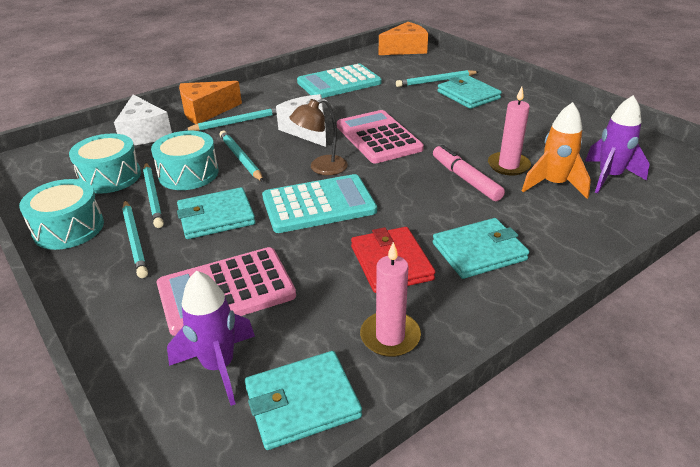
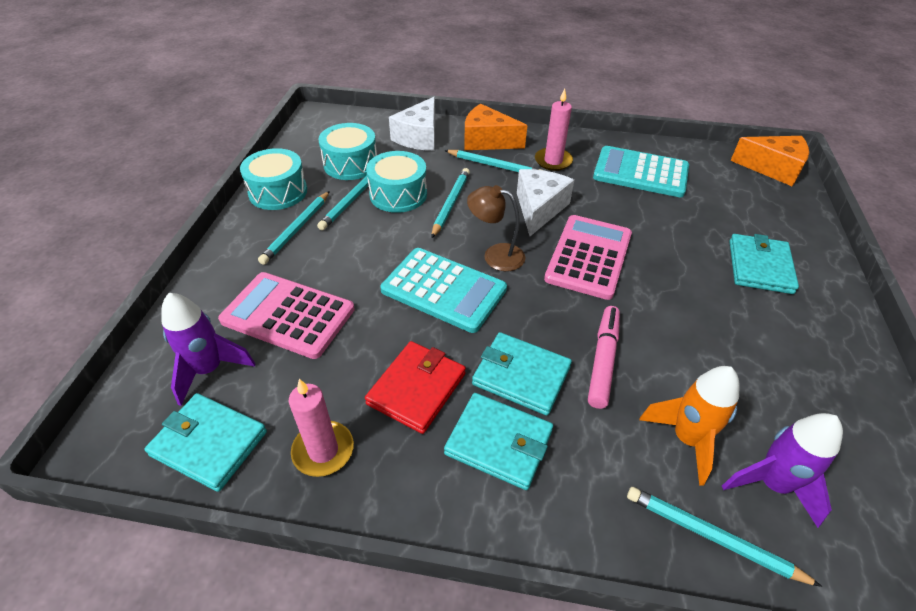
camera: 45 degrees right, 10 degrees up
(216, 217) = (364, 247): turquoise wallet -> turquoise wallet (521, 376)
(436, 81) = (748, 227): turquoise pencil -> turquoise pencil (712, 537)
(508, 165) = (671, 379): pink candle -> pink candle (553, 161)

